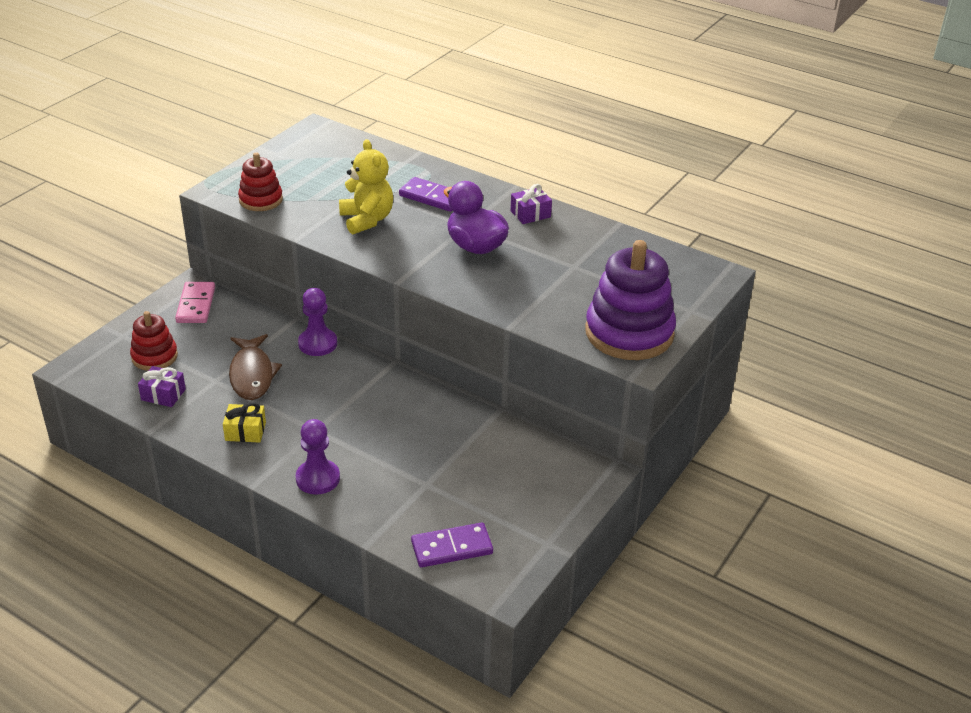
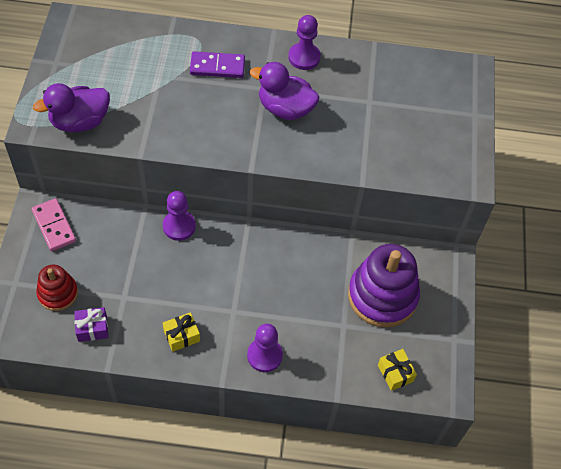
camera: 30 degrees left, 20 degrees up
(252, 374) = (149, 278): brown fish -> none
(261, 200) = (80, 122): red stacking toy -> purple duck
(367, 220) = (182, 112): yellow teddy bear -> none
(452, 547) = (395, 373): purple domino -> yellow gift
(530, 214) = (304, 57): purple gift -> purple pawn
(629, 333) = (447, 154): purple stacking toy -> purple stacking toy (382, 296)

